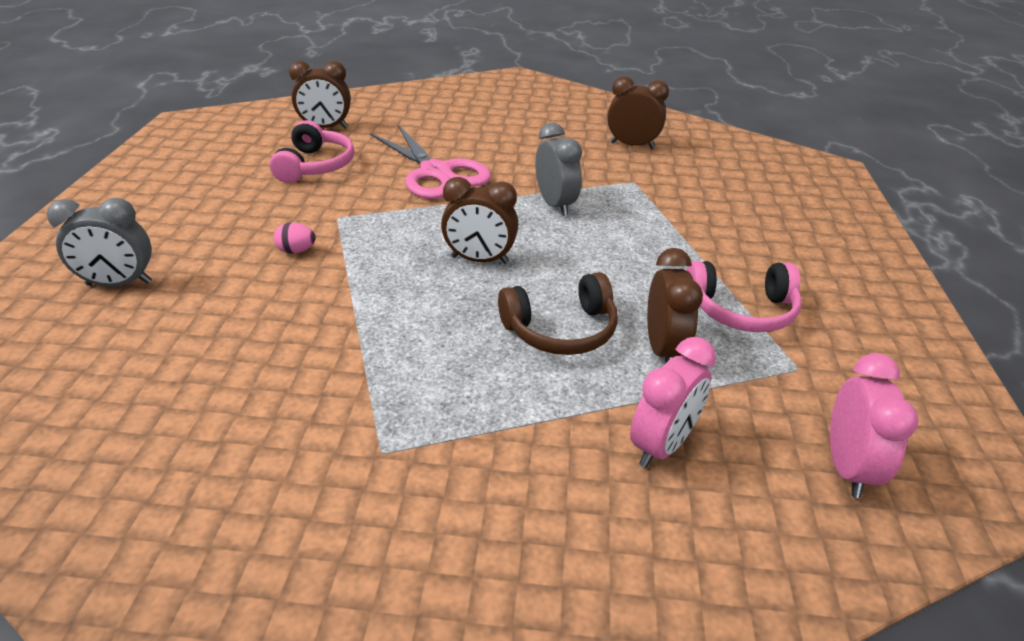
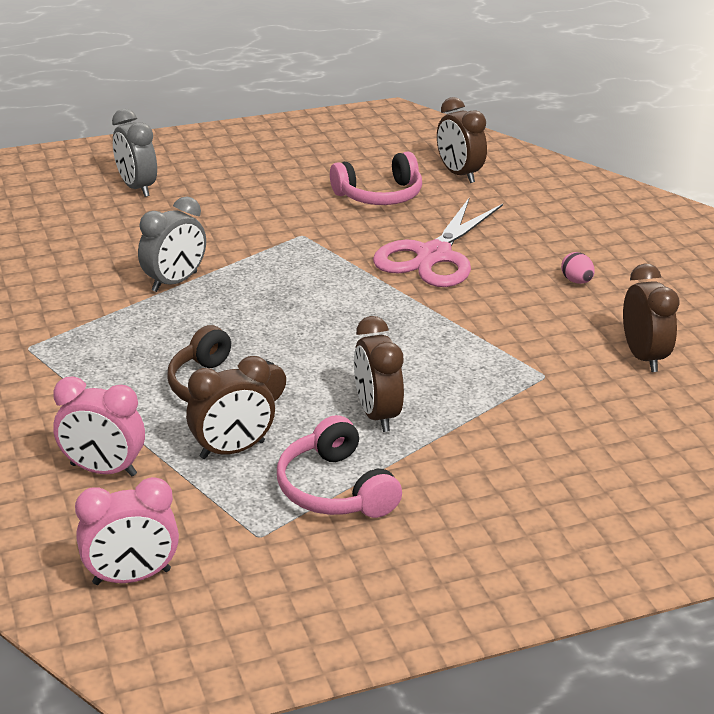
camera: 65 degrees right, 5 degrees down
(296, 251) = (235, 235): pink egg -> pink egg (576, 281)
(479, 260) = (296, 322): brown clock -> brown clock (376, 414)
(555, 205) = (439, 337): grey clock -> grey clock (175, 282)

